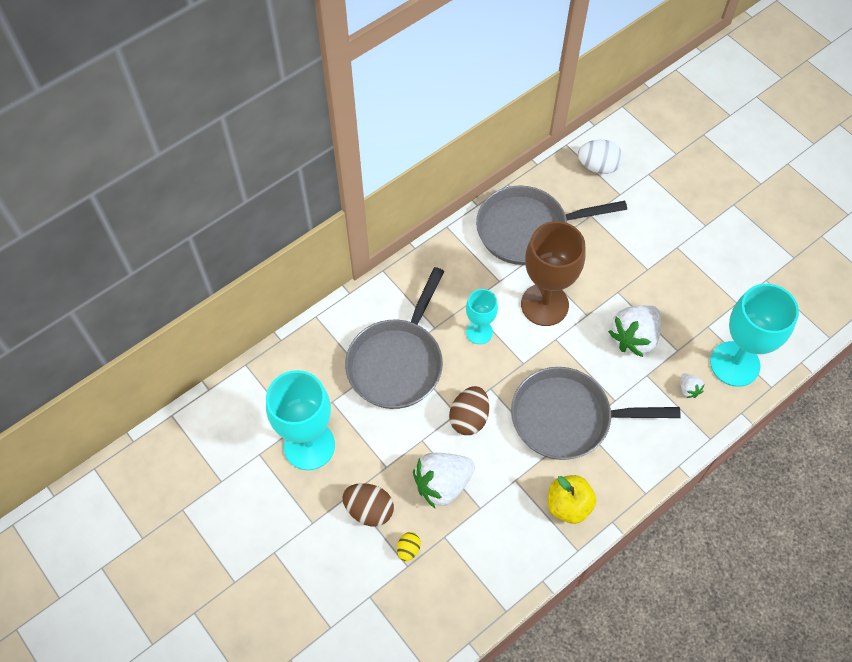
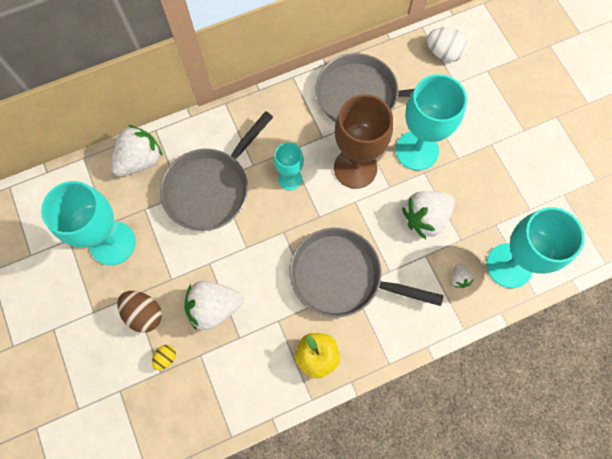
camera: 15 degrees right, 10 degrees up
(310, 352) = (140, 160): none -> white strawberry
(469, 418) = (256, 254): brown egg -> none
(603, 271) = (417, 150): none -> turquoise goblet

